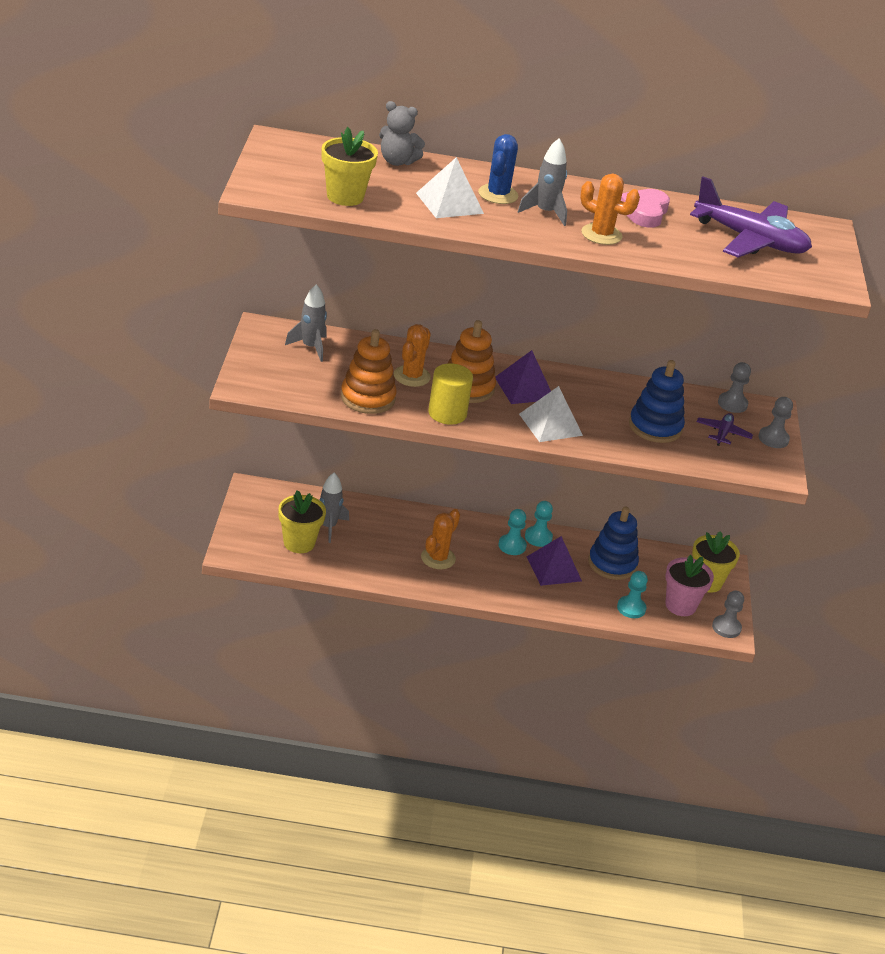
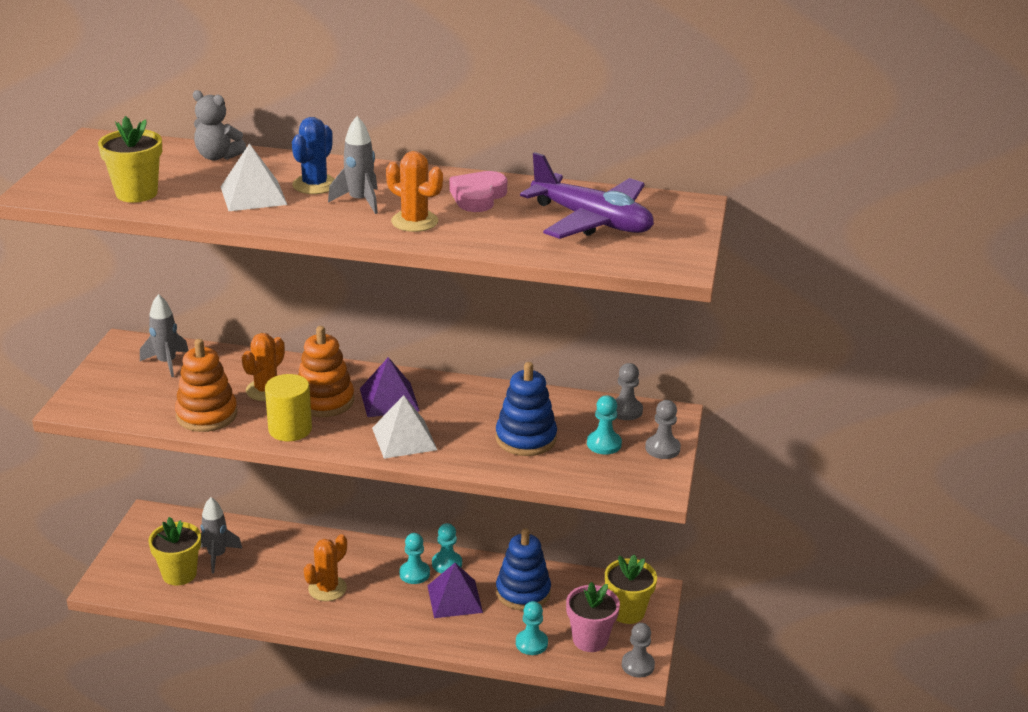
camera: 10 degrees right, 5 degrees down
(723, 433) = (604, 444): purple plane -> turquoise pawn

